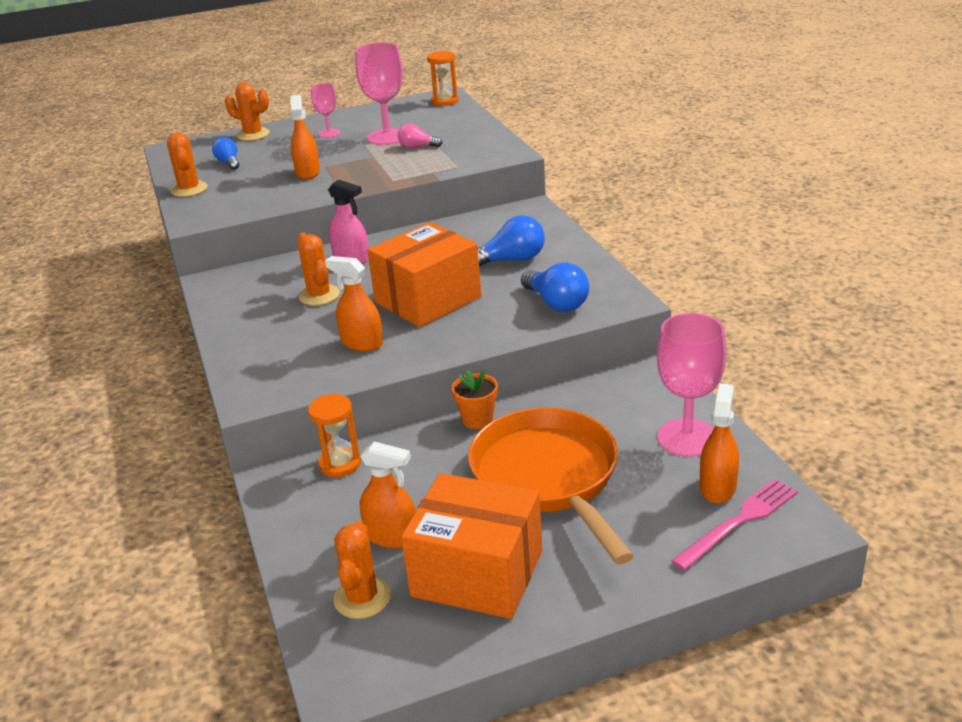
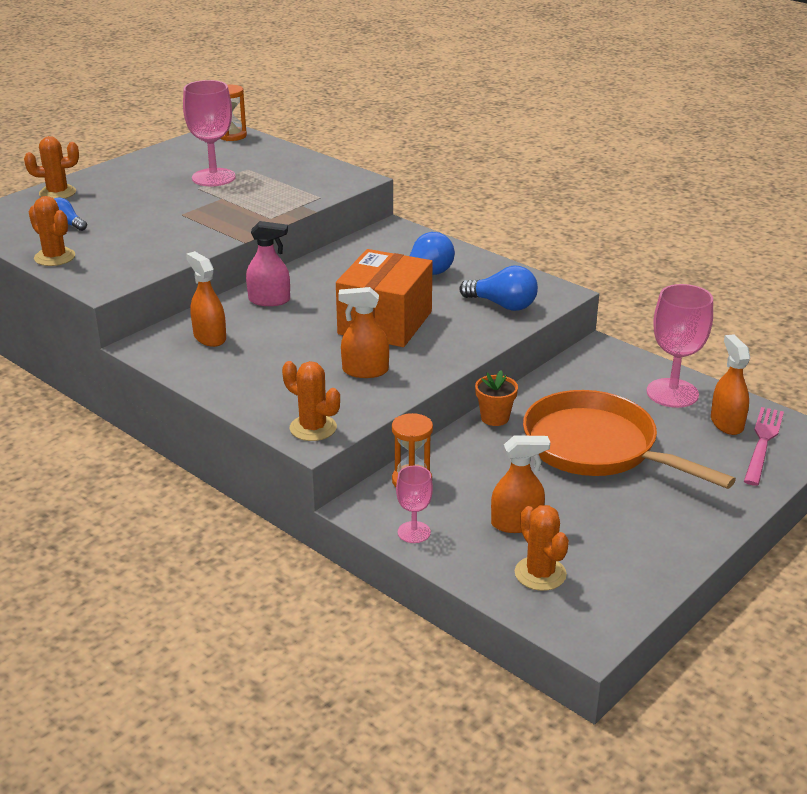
camera: 30 degrees left, 0 degrees up
(308, 172) = (170, 222): orange spray bottle -> orange spray bottle (209, 337)
(319, 295) = (275, 338): orange cactus -> orange cactus (313, 428)
(329, 133) = (144, 181): pink goblet -> pink goblet (414, 532)
(417, 147) = (257, 183): pink light bulb -> none
(477, 573) = (612, 530): orange box -> none

